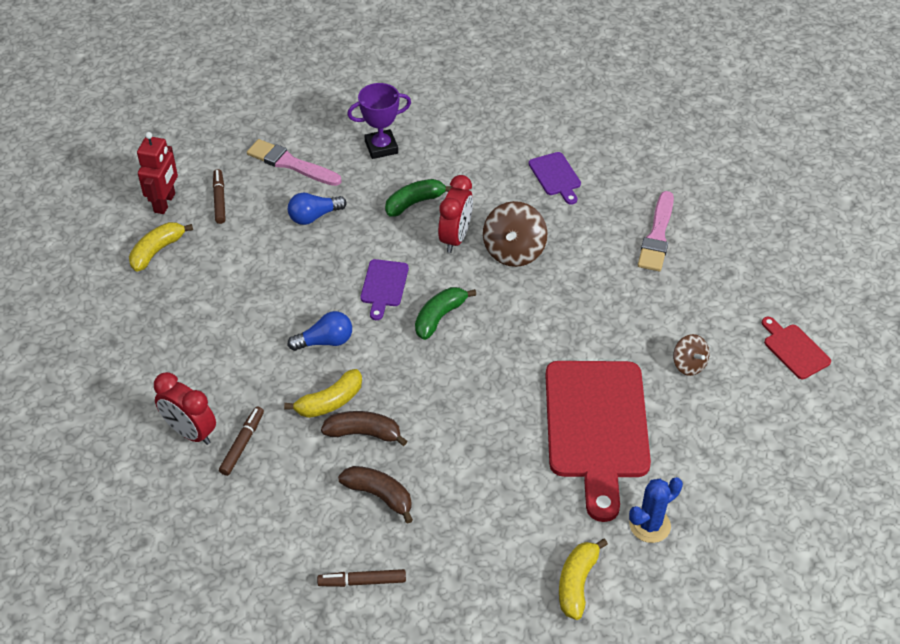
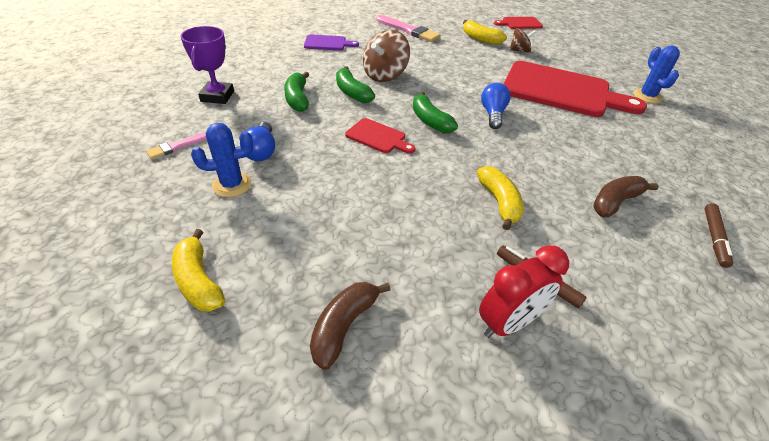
camera: 70 degrees left, 5 degrees down
(165, 203) = (126, 253): red robot -> none
(219, 200) = (172, 206): brown marker -> none
(260, 219) = (232, 185): none -> blue cactus
(291, 164) = (177, 146): pink brush -> pink brush, size x0.57
(325, 341) = (423, 186): blue light bulb -> blue light bulb (492, 114)
(364, 433) = (542, 192): brown banana -> brown banana (344, 326)
(384, 286) = (378, 137): purple cutting board -> red cutting board
(455, 238) = (352, 92): red clock -> green banana
(514, 251) = (385, 75): brown spinning top -> brown spinning top turned 90 degrees clockwise
(577, 583) = (698, 134): yellow banana -> yellow banana (480, 39)

